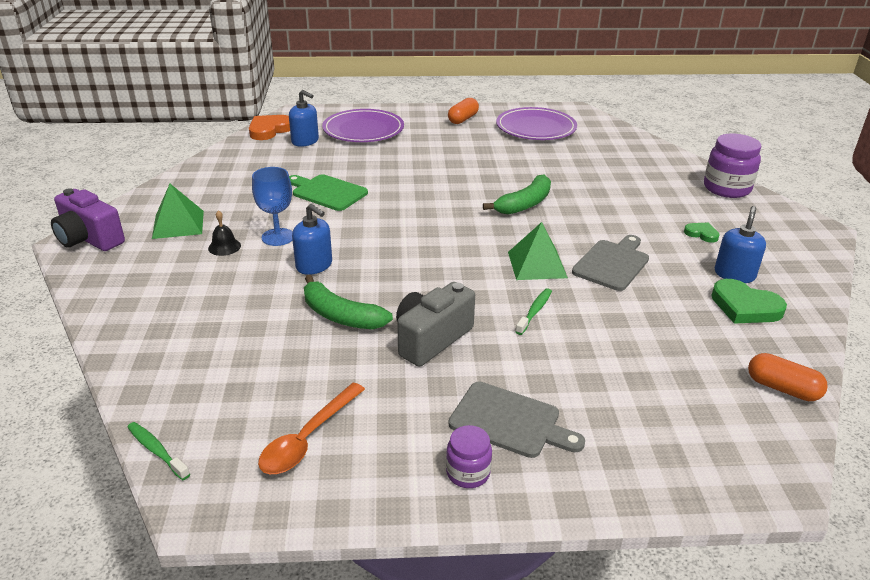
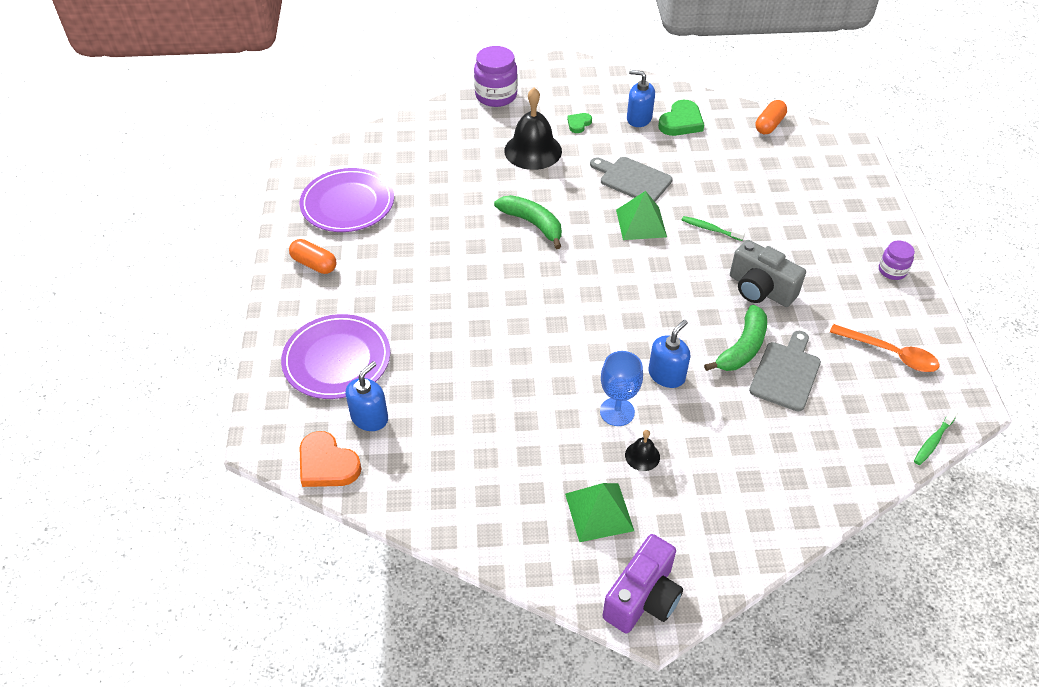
camera: 90 degrees left, 15 degrees up
(327, 192) = (513, 380): green cutting board -> none
(509, 421) = (839, 249): grey cutting board -> grey cutting board (786, 373)
(640, 206) = (533, 150): none -> black bell

